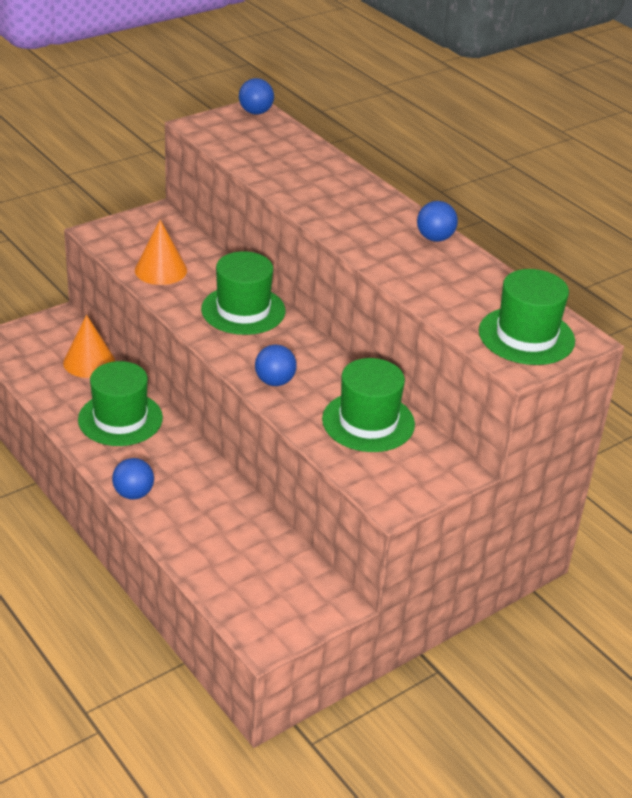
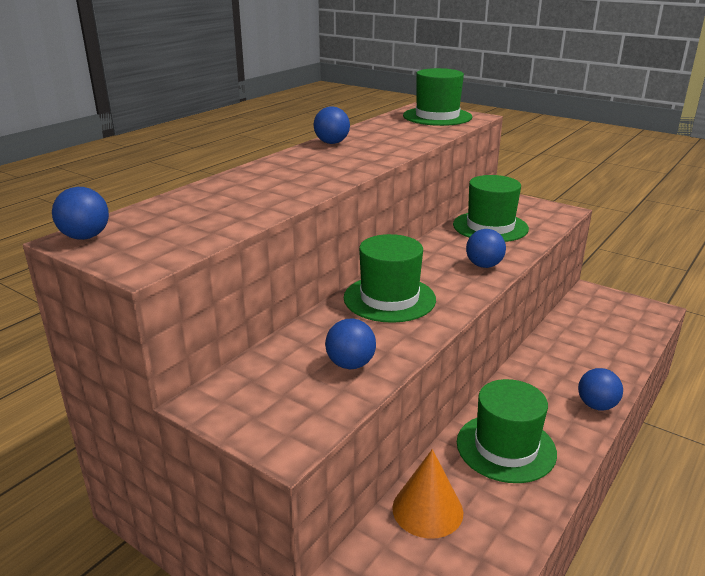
camera: 105 degrees left, 10 degrees down
(160, 270) = (350, 364): orange cone -> blue ball

